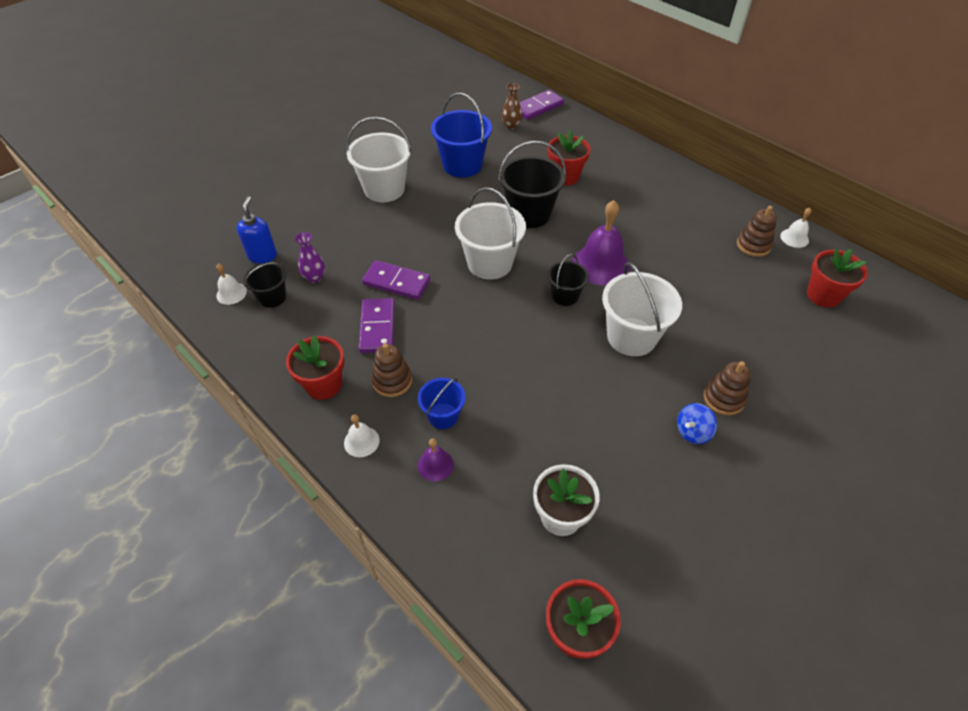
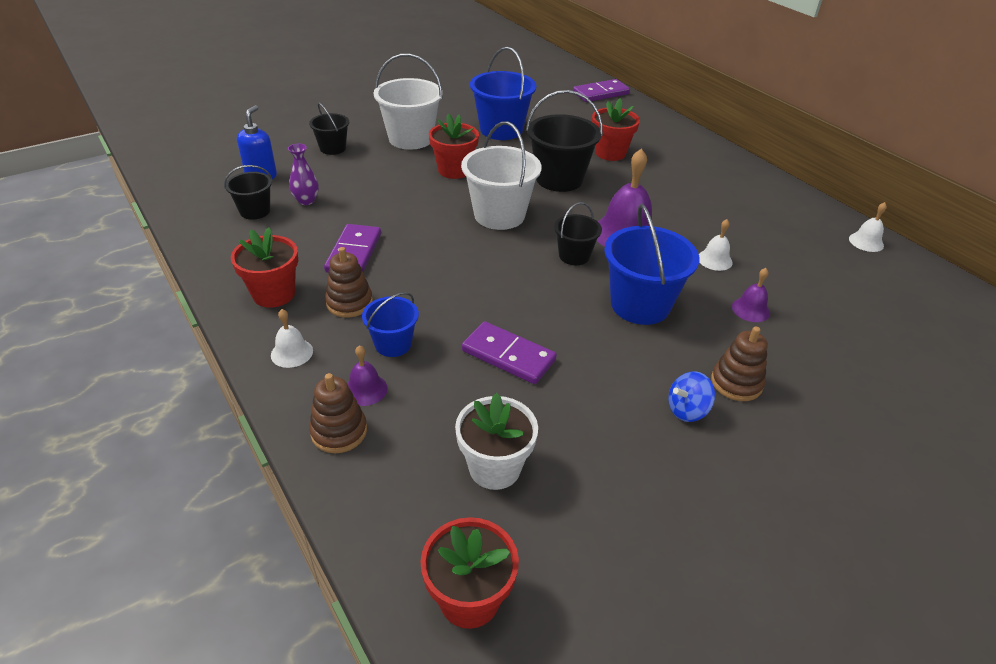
camera: 10 degrees right, 10 degrees down
(231, 293) = (215, 202): white bell -> white bell (714, 260)
(317, 212) = (333, 148): none -> black bucket
(396, 282) = (391, 217): purple domino -> purple domino (508, 356)
(511, 126) = (566, 105): brown vase -> none
(631, 337) = (640, 305): white bucket -> blue bucket
(719, 324) = (750, 309): none -> purple bell
(753, 245) = (813, 241): brown stacking toy -> brown stacking toy (339, 431)
(823, 295) = (890, 301): red flower pot -> red flower pot (454, 170)

